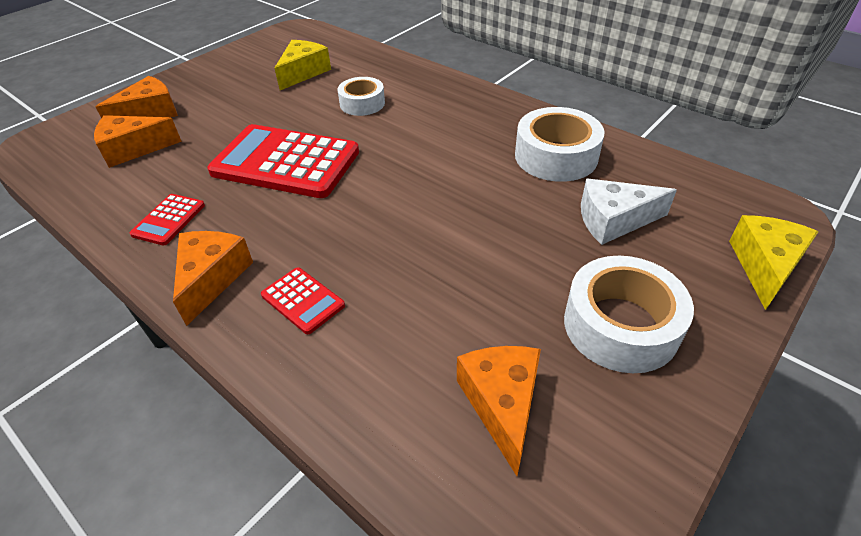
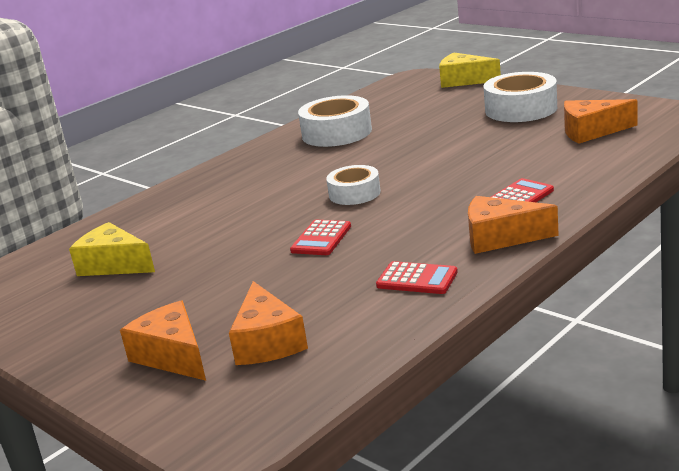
camera: 85 degrees left, 20 degrees down
(286, 162) = (321, 239): red calculator -> red calculator, size x0.45
(362, 103) = (213, 218): white tape -> white tape (354, 193)
(614, 221) = (420, 113): white cheese -> none

